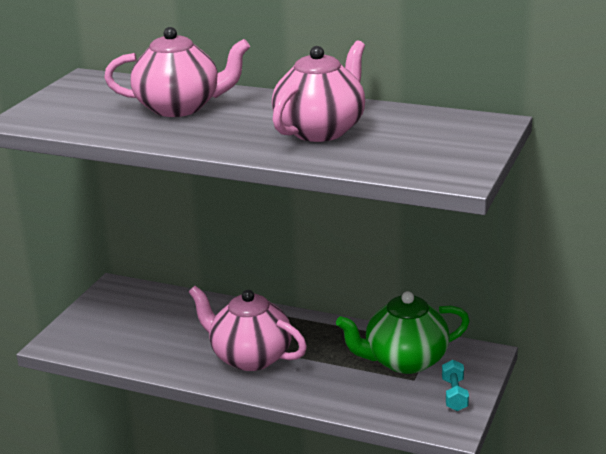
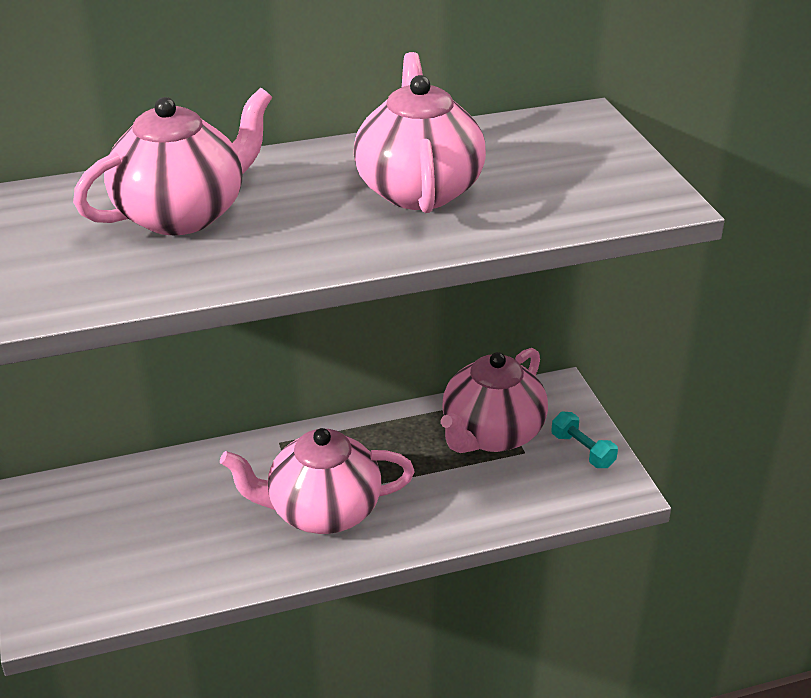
camera: 40 degrees left, 10 degrees up
(404, 361) = (491, 434): green teapot -> pink teapot

